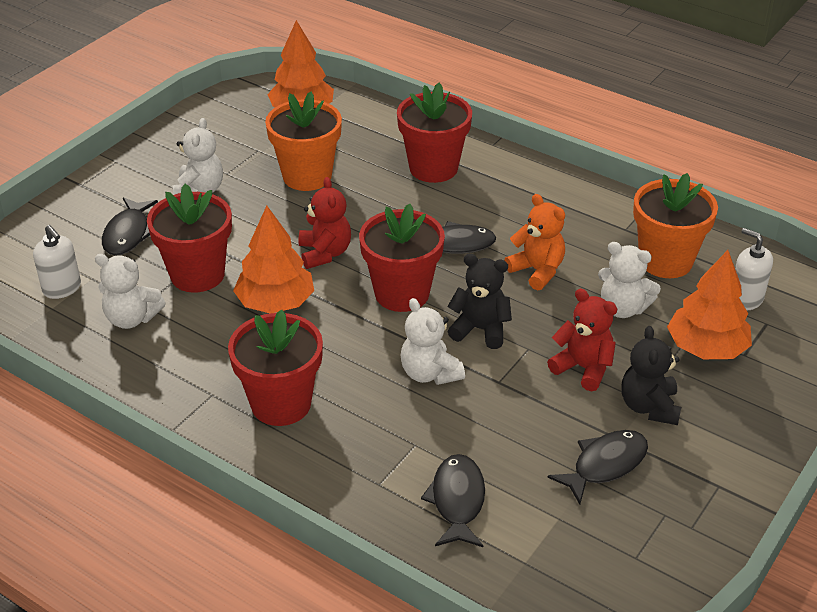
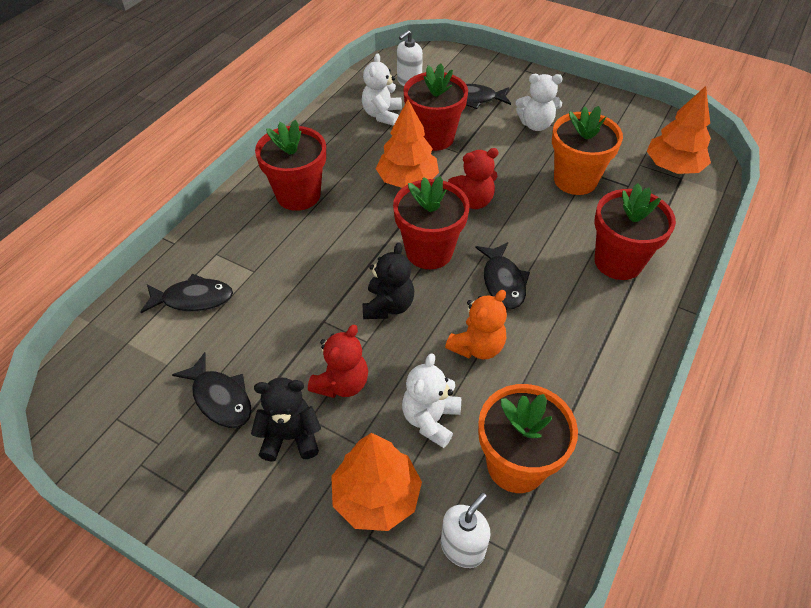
camera: 85 degrees right, 10 degrees up
(429, 373) = (332, 275): white teddy bear -> none

